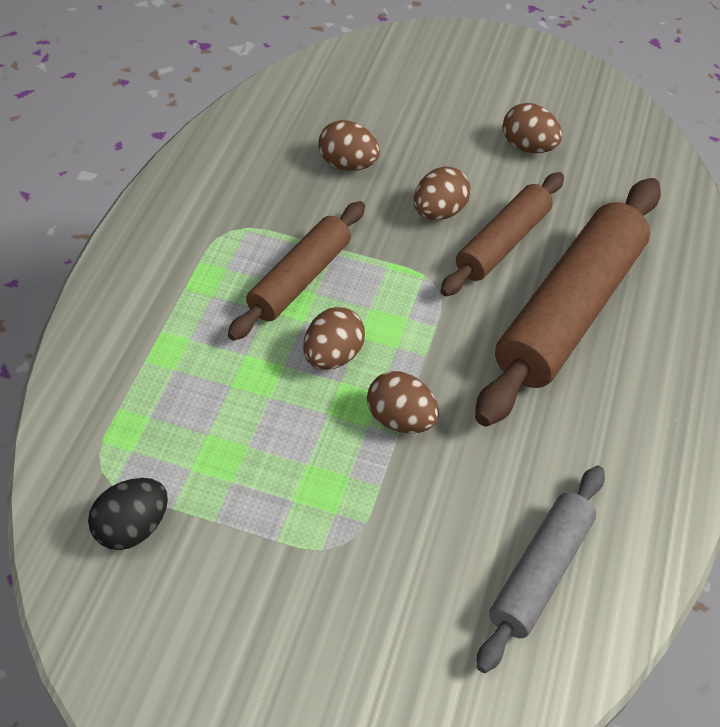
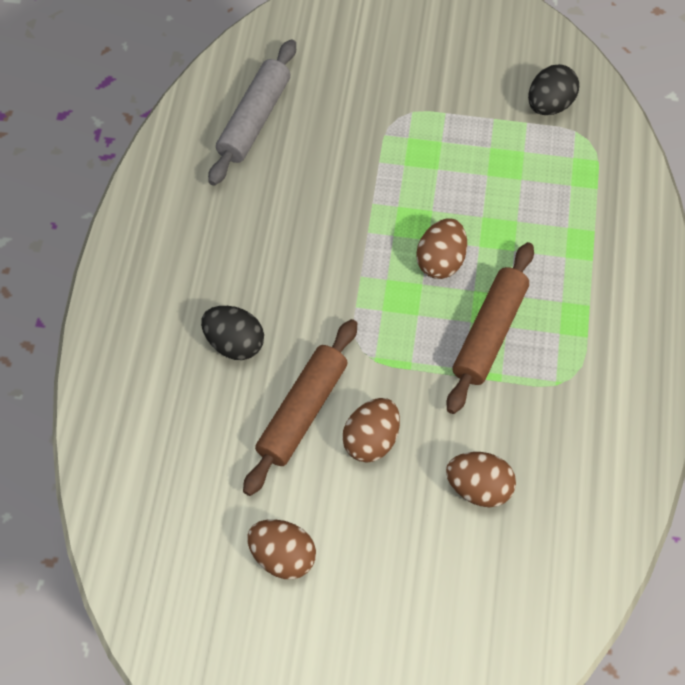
camera: 175 degrees right, 10 degrees up
(400, 419) = (373, 215): brown egg -> none
(568, 311) = (234, 343): brown rolling pin -> black egg

